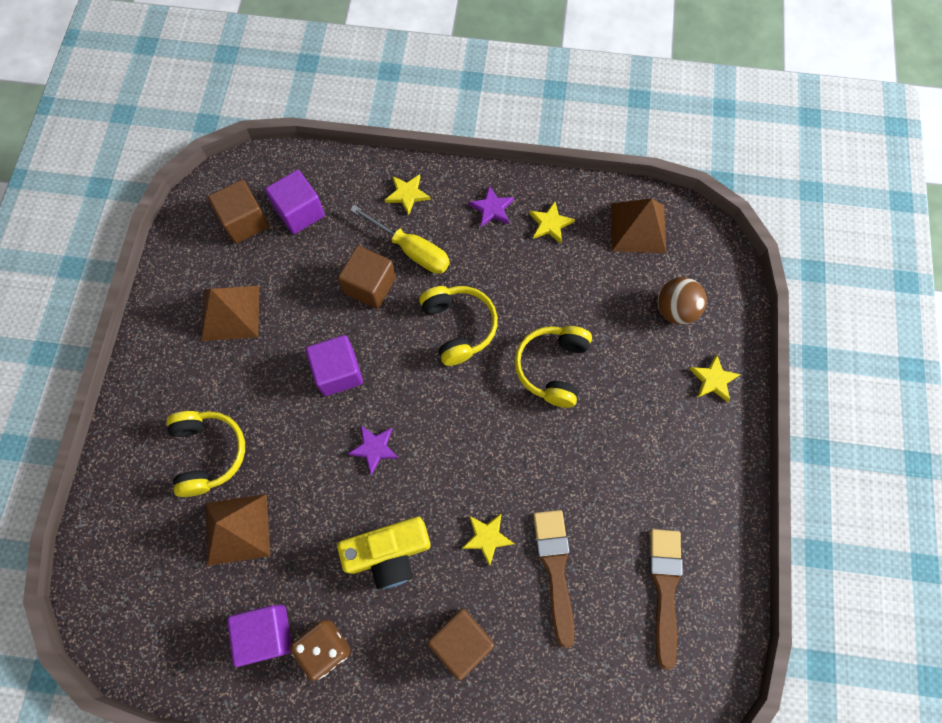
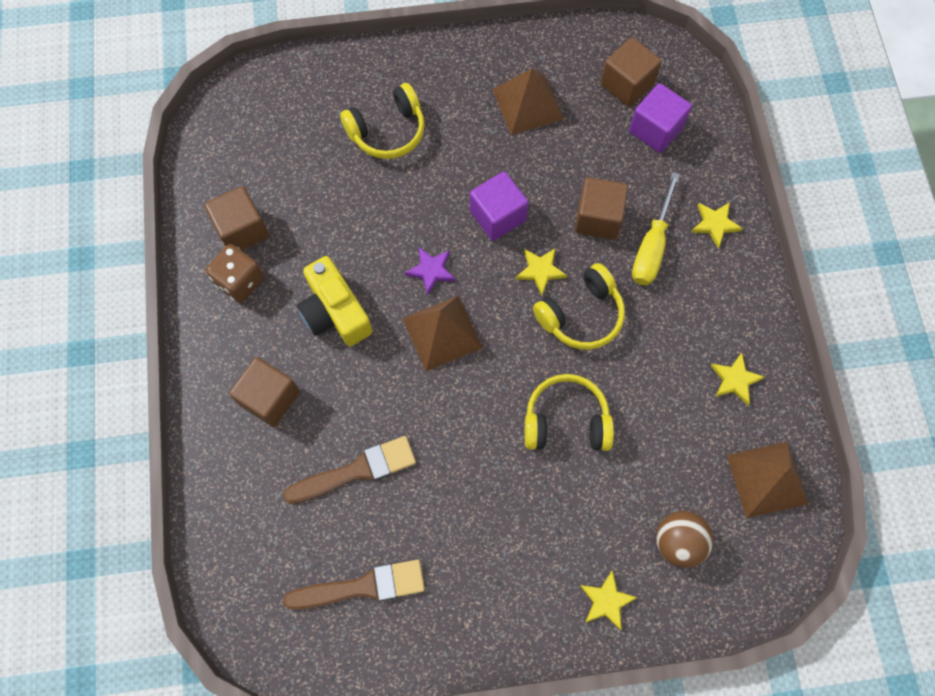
camera: 75 degrees right, 0 degrees up
(237, 529) = (326, 177): brown pyramid -> brown pyramid (442, 332)
(266, 633) = (242, 230): purple cube -> brown cube
(487, 537) = (371, 398): yellow star -> yellow star (540, 271)
(492, 209) = (730, 314): purple star -> none

